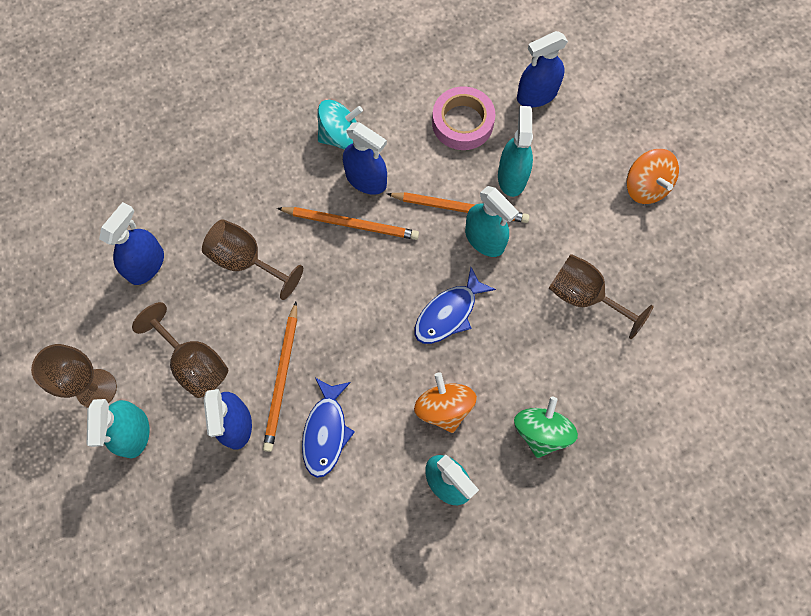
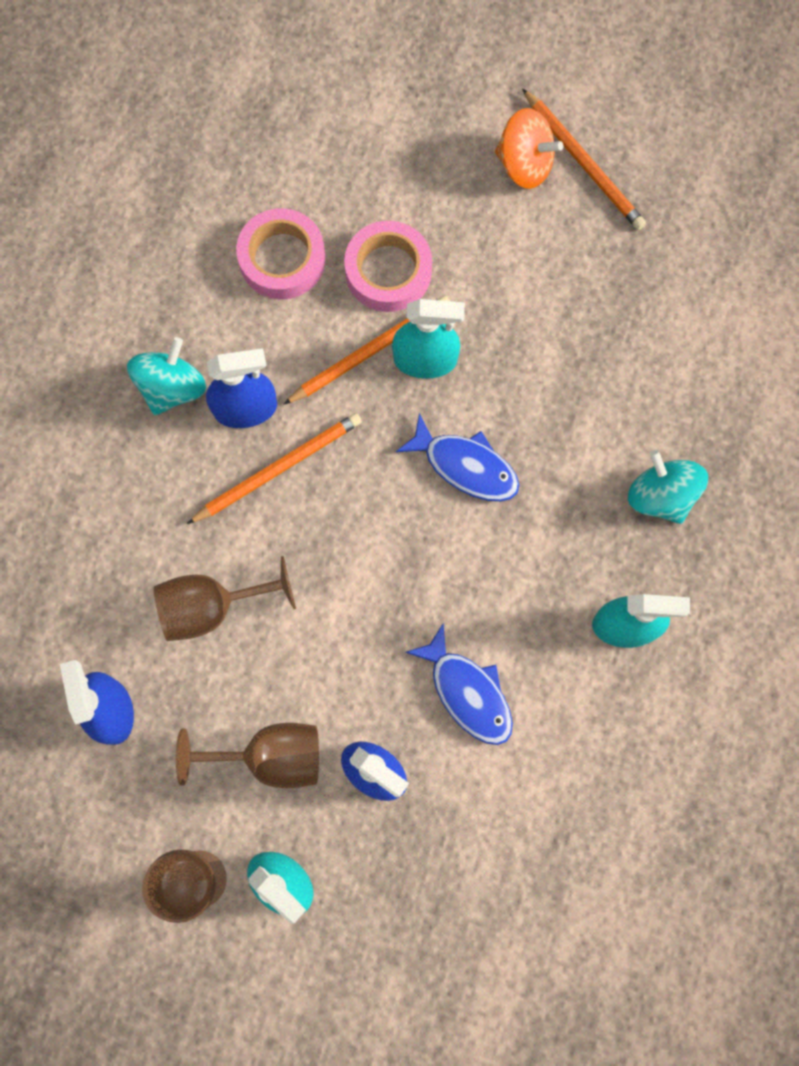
camera: 45 degrees left, 5 degrees up
(282, 378) = (372, 685): orange pencil -> orange pencil (583, 163)
(444, 408) = (552, 560): orange spinning top -> none
(449, 313) = (465, 466): blue fish -> blue fish turned 60 degrees counterclockwise
(512, 177) = (388, 271): turquoise spray bottle -> pink tape
(537, 95) = (327, 162): blue spray bottle -> none
(541, 431) = (660, 495): green spinning top -> turquoise spinning top
(584, 296) = (574, 328): brown goblet -> none

